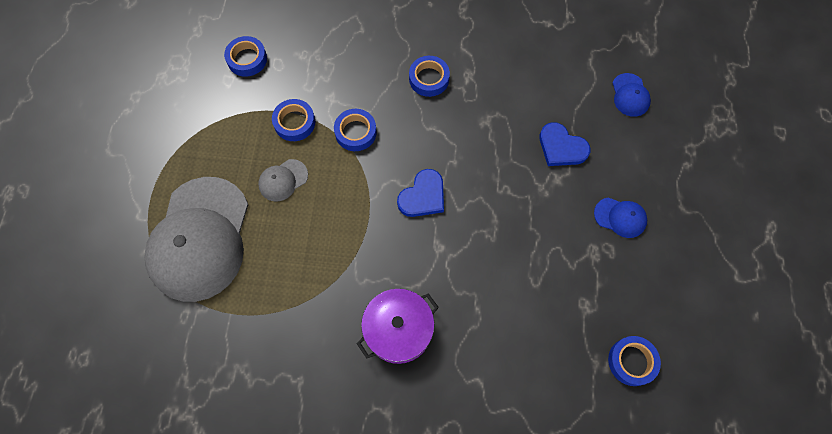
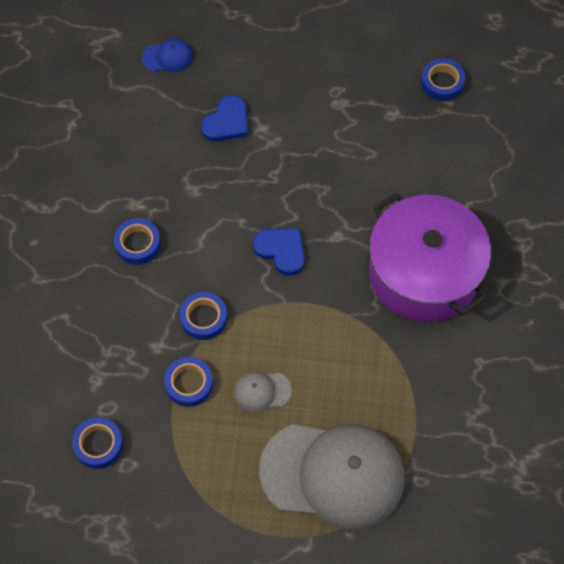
camera: 90 degrees left, 5 degrees down
(283, 180) = (262, 391): grey cap -> grey cap turned 120 degrees clockwise
(398, 330) = (424, 272): purple pot -> purple pot, size x1.70
(620, 217) = (303, 78): blue cap -> none

